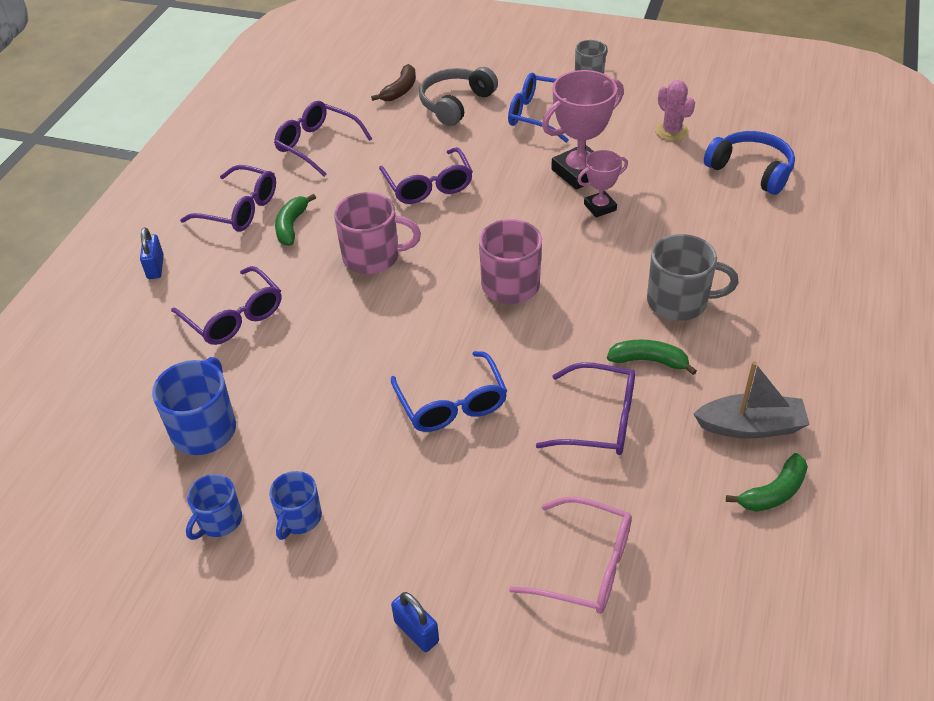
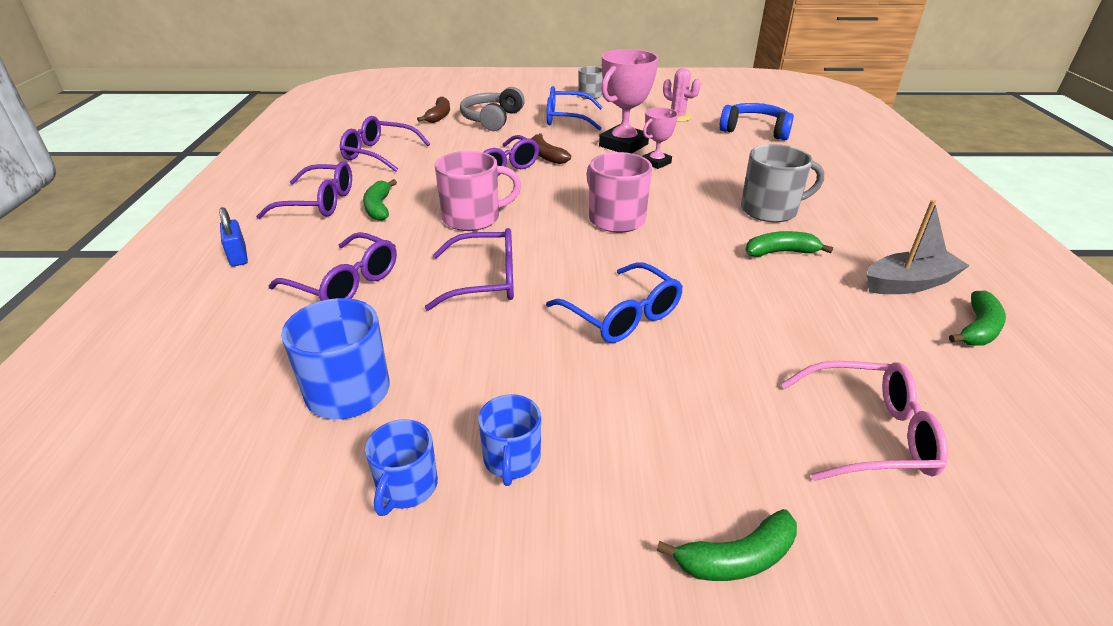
camera: 20 degrees left, 10 degrees down
(416, 631) = (736, 558): blue padlock -> green banana
(486, 176) = (546, 156): none -> brown banana
(600, 420) = (775, 303): purple glasses -> purple glasses (486, 281)

